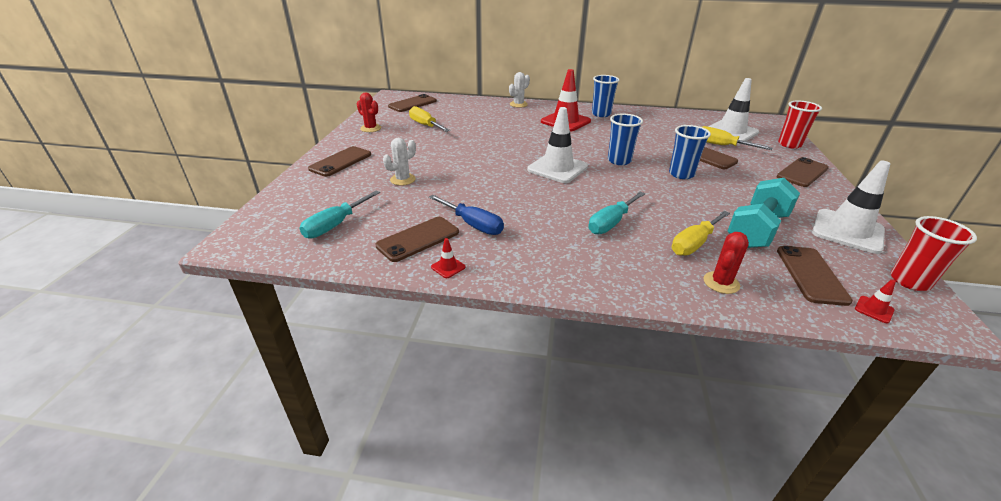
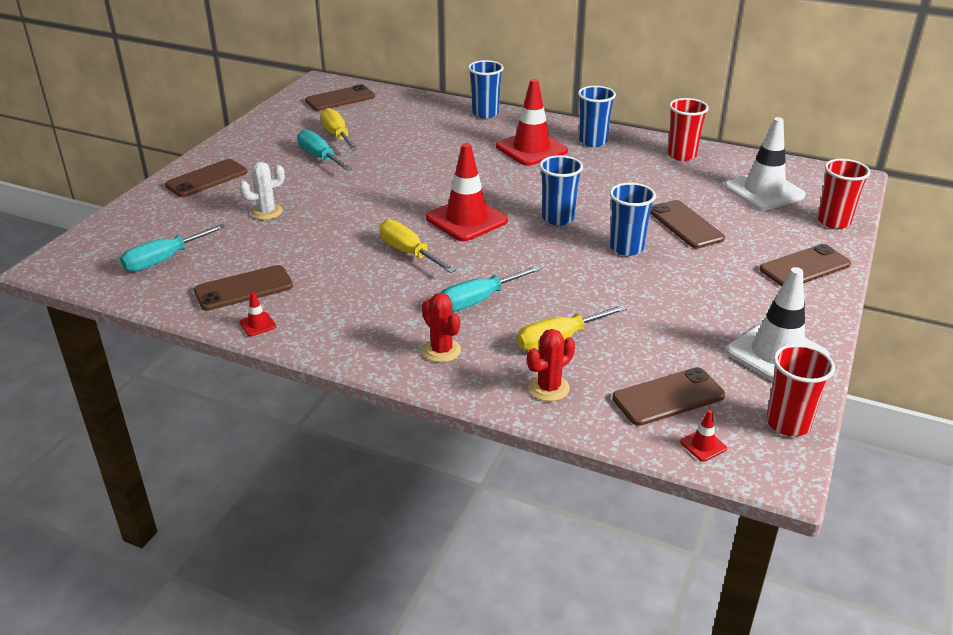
camera: 15 degrees right, 0 degrees up
(370, 128) = (266, 133): red cactus -> red cactus (441, 350)
(421, 139) = (320, 157): none -> turquoise screwdriver
(473, 225) = (314, 280): blue screwdriver -> none
(518, 104) = (485, 113): white cactus -> blue cup
(557, 168) = (466, 219): white traffic cone -> red traffic cone
(662, 117) = (682, 155): none -> red cup
(721, 145) = (726, 211): yellow screwdriver -> yellow screwdriver (409, 252)
(757, 230) = (655, 335): turquoise dumbbell -> none
(811, 275) = (668, 397): brown phone -> brown phone turned 45 degrees clockwise

